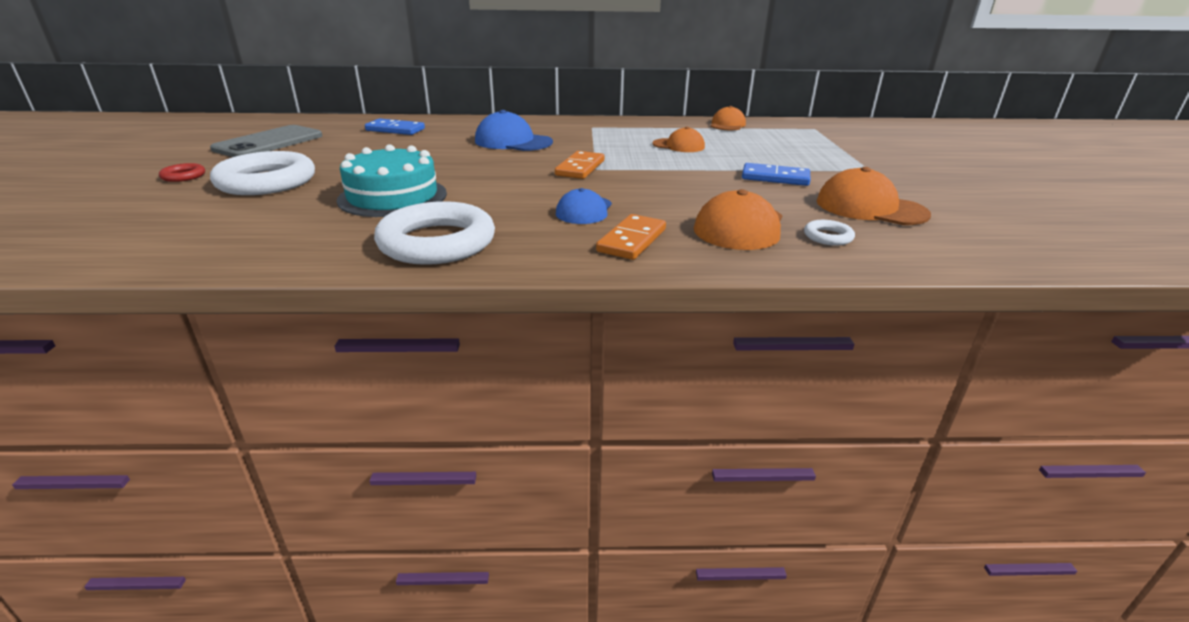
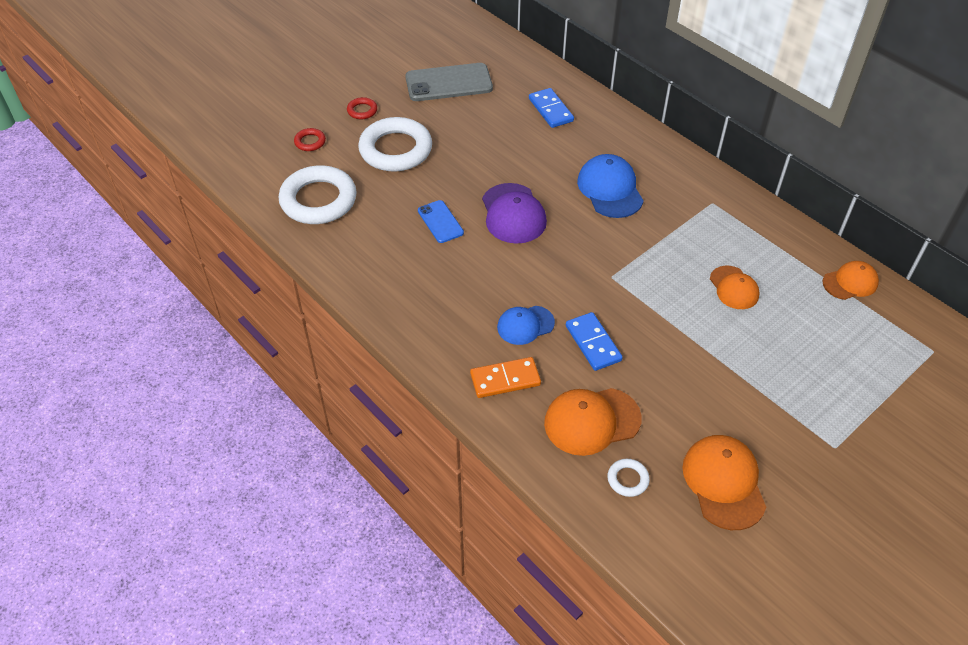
camera: 50 degrees right, 20 degrees up
(134, 208) = (310, 142): none -> red ring
(393, 196) = (440, 222): turquoise cake -> blue phone
(437, 242) = (406, 295): white ring -> white ring (318, 200)
(457, 172) = (513, 214): none -> purple cap
(580, 168) = (601, 267): orange domino -> none
(775, 178) = (726, 392): blue domino -> blue domino (593, 343)

